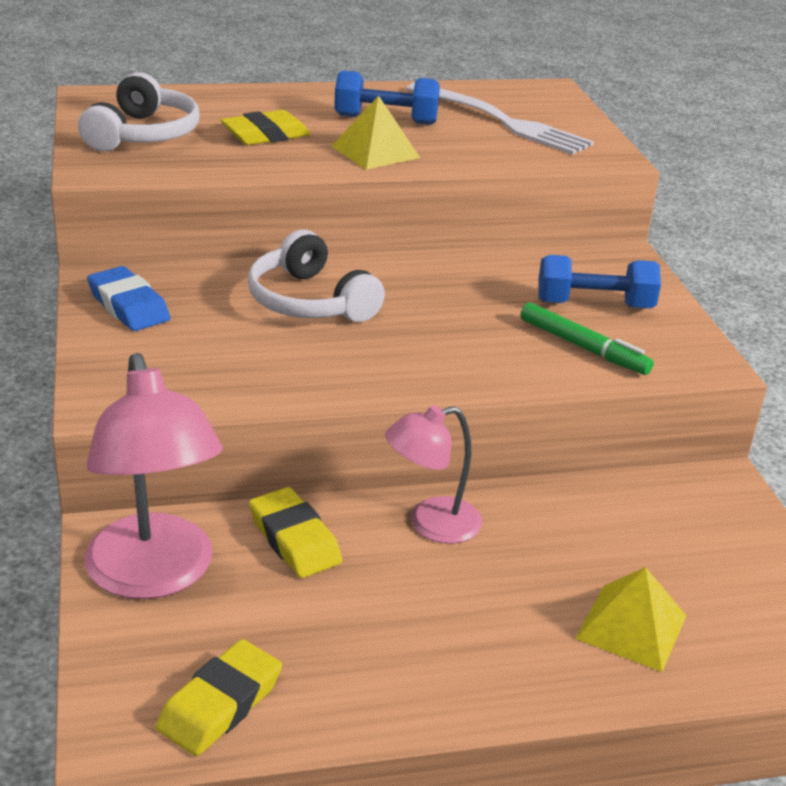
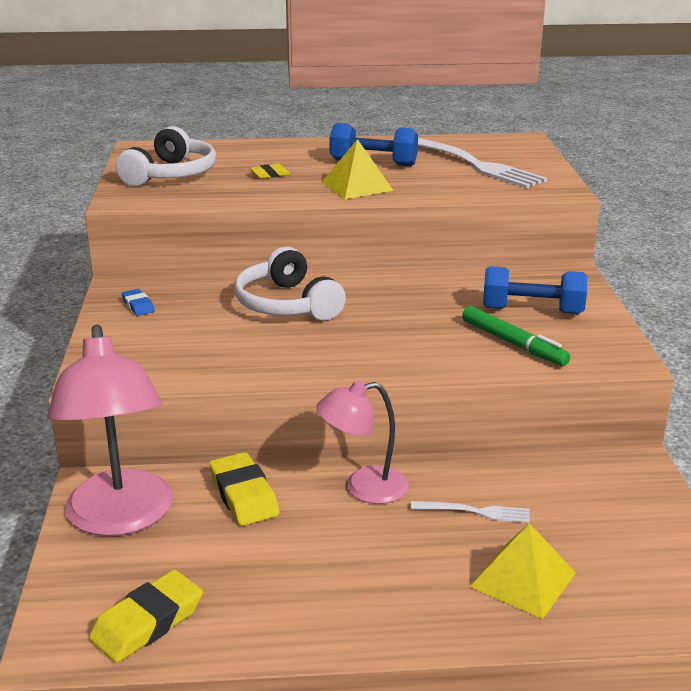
camera: 10 degrees right, 5 degrees down
(128, 306) = (138, 306): blue eraser -> blue eraser, size x0.54
(266, 135) = (270, 174): yellow eraser -> yellow eraser, size x0.54
(562, 548) = (475, 512): none -> white fork

